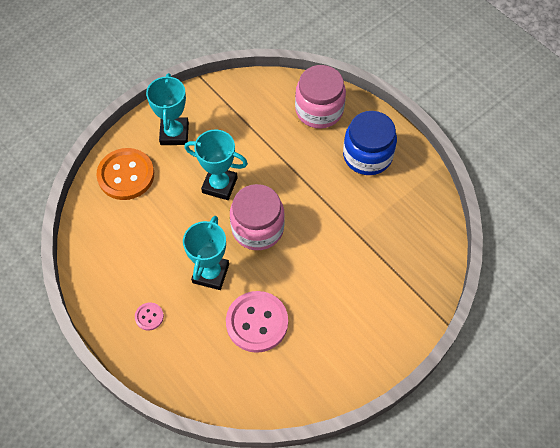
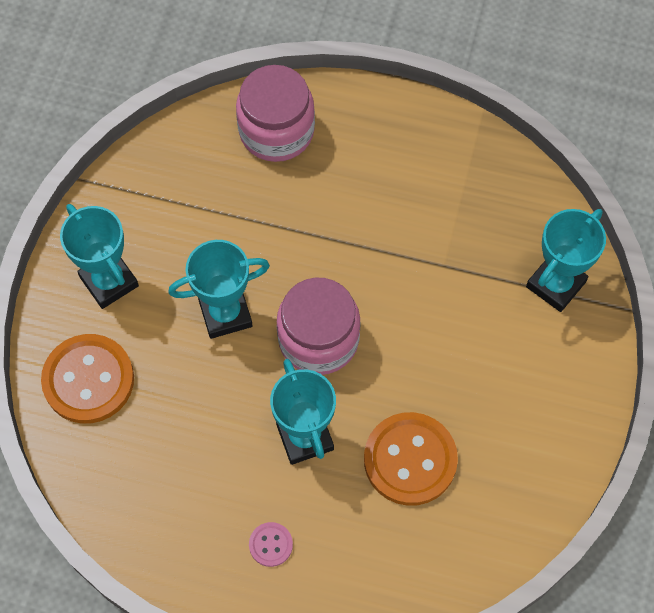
camera: 35 degrees left, 5 degrees up
(257, 322) = (410, 460): pink button -> orange button
(367, 155) = (383, 155): blue jar -> none
(413, 282) = (556, 284): none -> turquoise trophy

